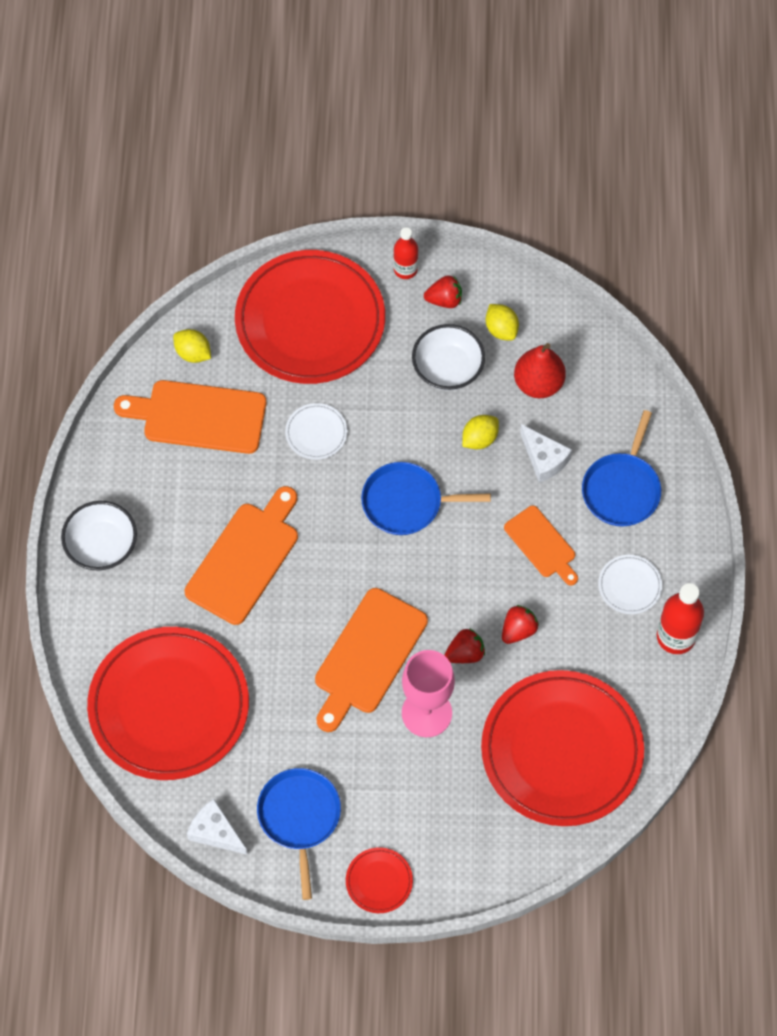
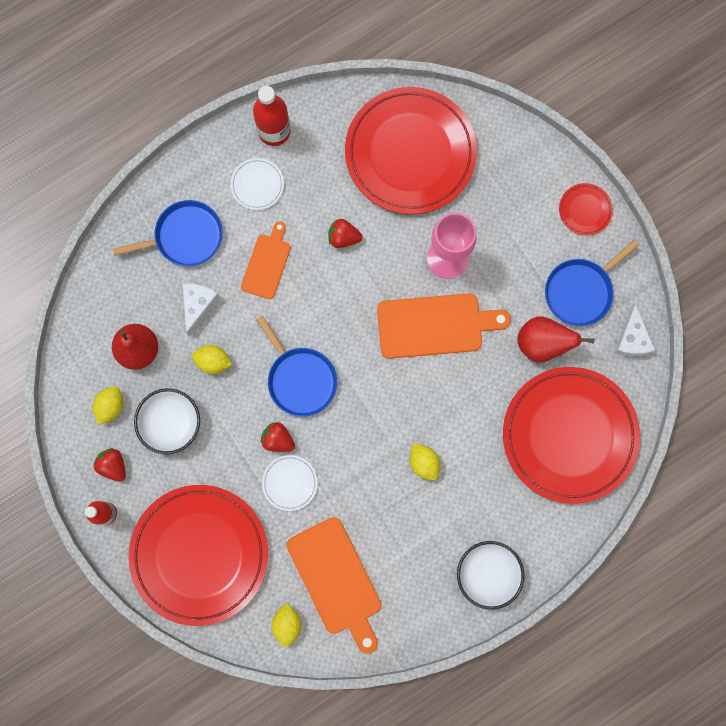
camera: 125 degrees left, 15 degrees up
(245, 558) = (424, 463): orange cutting board -> yellow lemon
(275, 743) = (542, 343): none -> red pear
(465, 653) = (386, 261): red strawberry -> red strawberry (278, 439)

